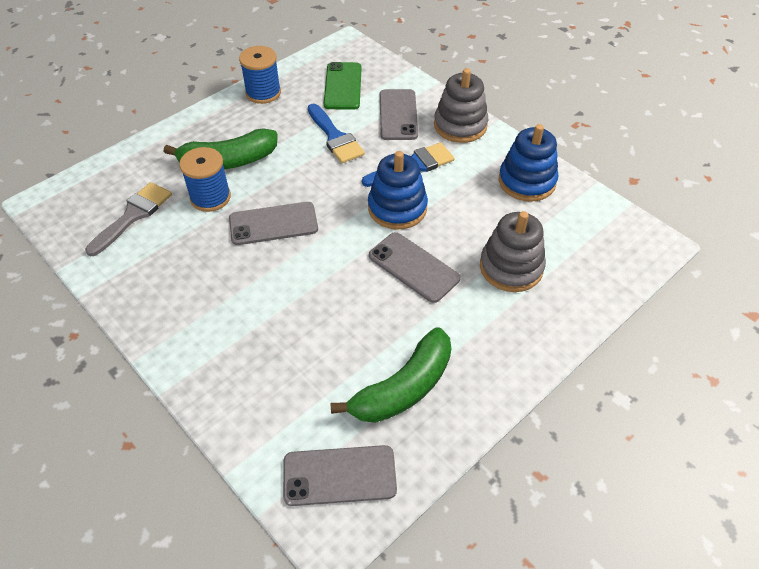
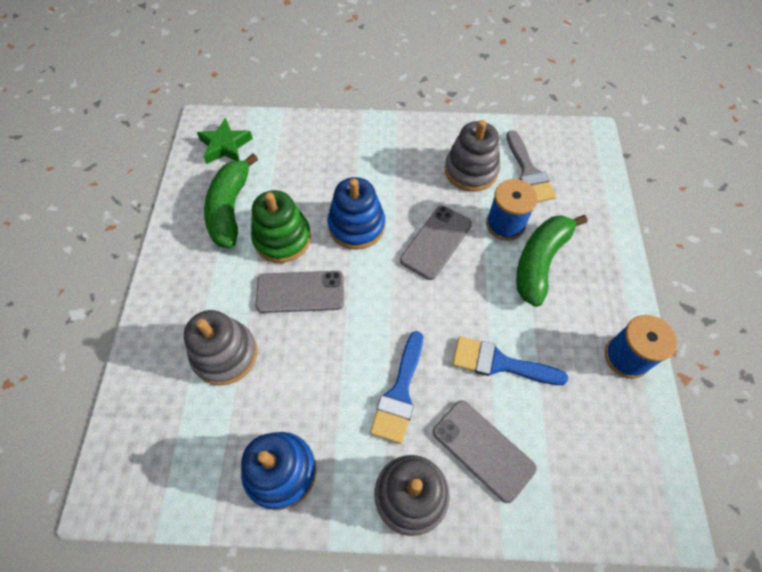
camera: 135 degrees right, 10 degrees up
(168, 251) = (471, 170): none -> grey stacking toy
(339, 475) = (225, 146): grey phone -> green star
(343, 86) = (579, 440): green phone -> none
(385, 320) = (282, 238): none -> green stacking toy
(397, 208) = (365, 334): blue stacking toy -> blue stacking toy (356, 226)

